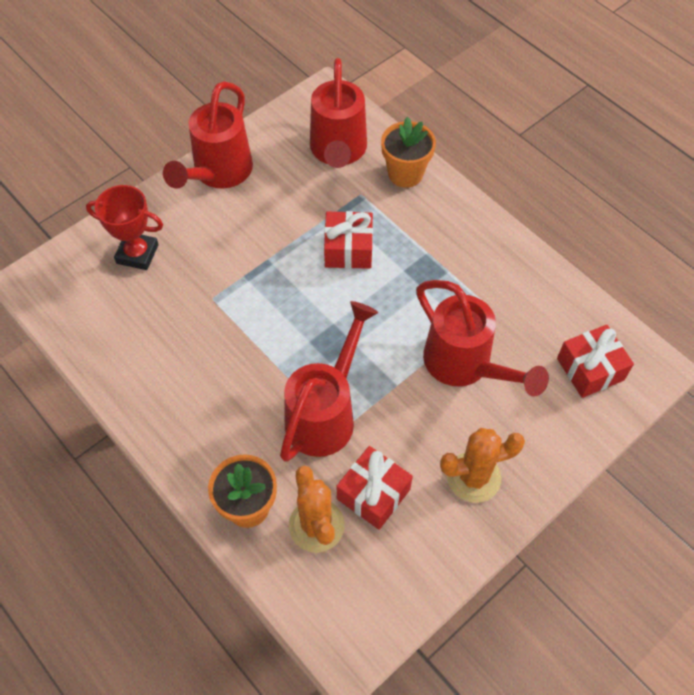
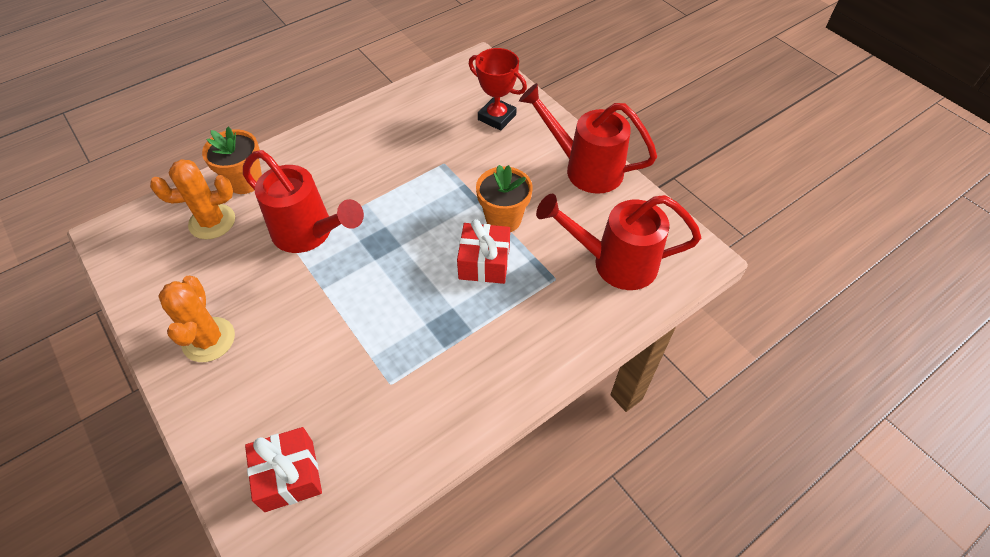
camera: 95 degrees right, 5 degrees down
(137, 254) = (497, 117): red trophy -> red trophy turned 75 degrees counterclockwise
(373, 494) = (223, 261): red gift -> none
(405, 174) = (583, 322): orange flower pot -> orange flower pot (503, 219)
(465, 365) = (327, 348): red watering can -> none

